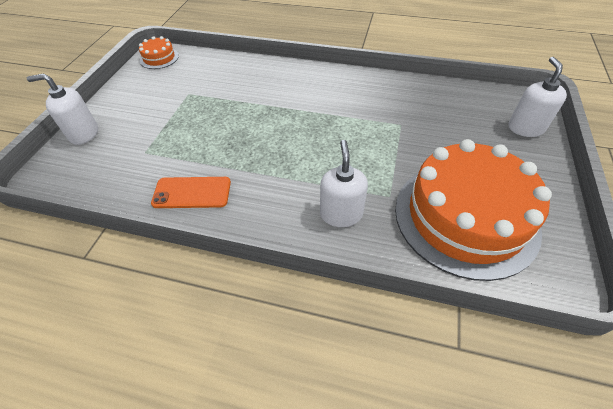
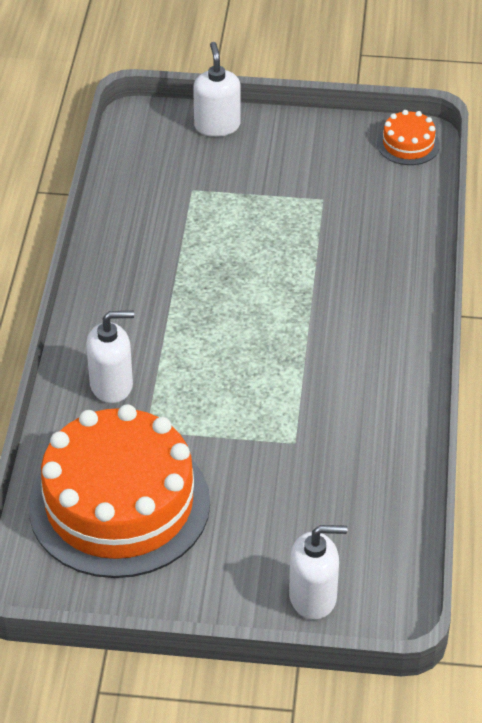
camera: 80 degrees right, 5 degrees down
(192, 193) = (129, 248): orange phone -> none

